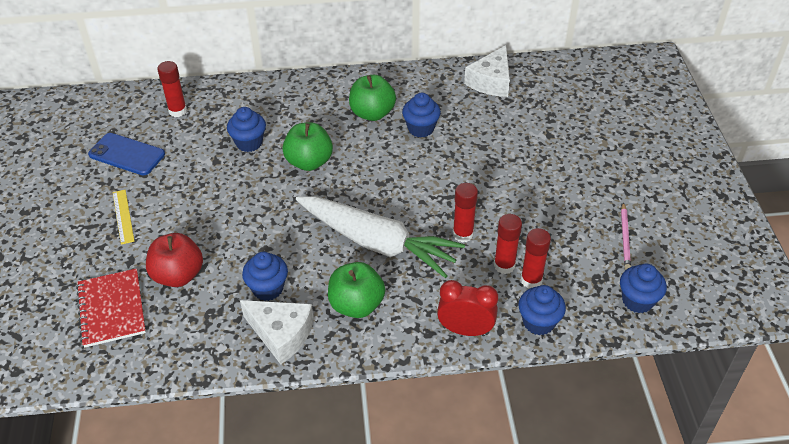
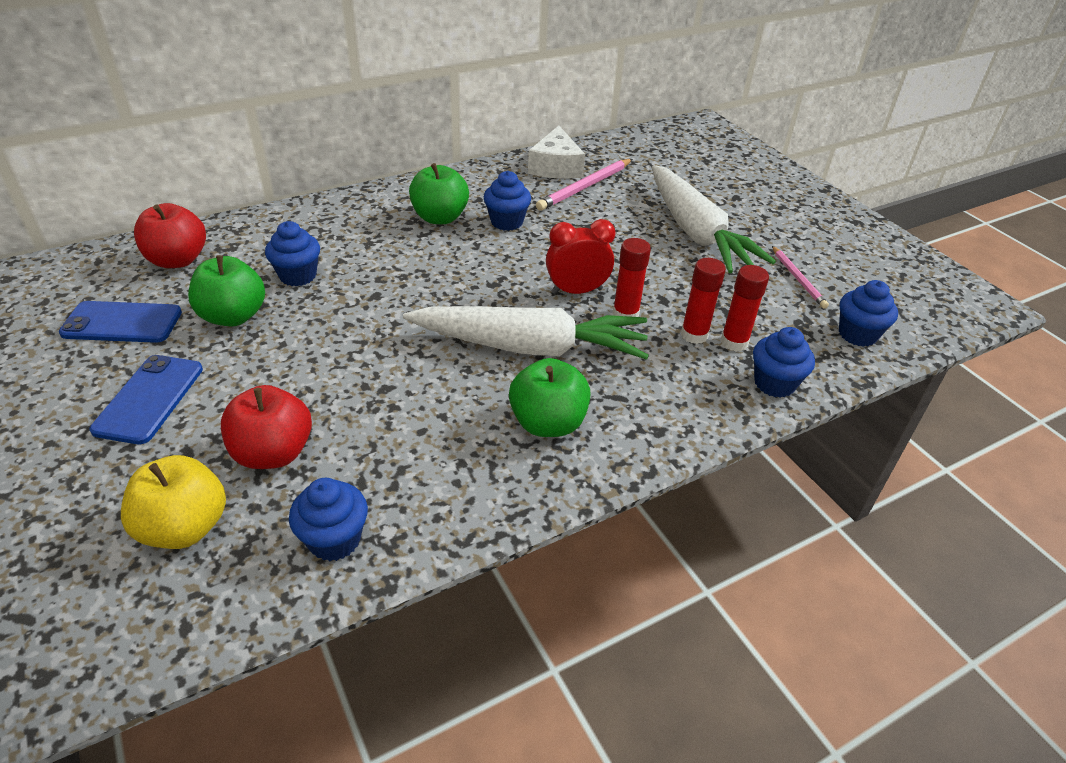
camera: 25 degrees left, 5 degrees down
(112, 309) = (185, 527): red notebook -> yellow apple
(123, 216) = (149, 399): yellow ruler -> blue phone
(177, 111) = (178, 260): red glue stick -> red apple
(268, 288) = (416, 435): blue cupcake -> blue cupcake (334, 540)
(281, 334) = (467, 487): white cheese -> none
(309, 162) = (390, 280): green apple -> green apple (233, 316)
(465, 330) = (699, 415): red clock -> red clock (577, 291)
(503, 108) = (585, 187): none -> pink pencil
(568, 174) = (696, 233): none -> white carrot

